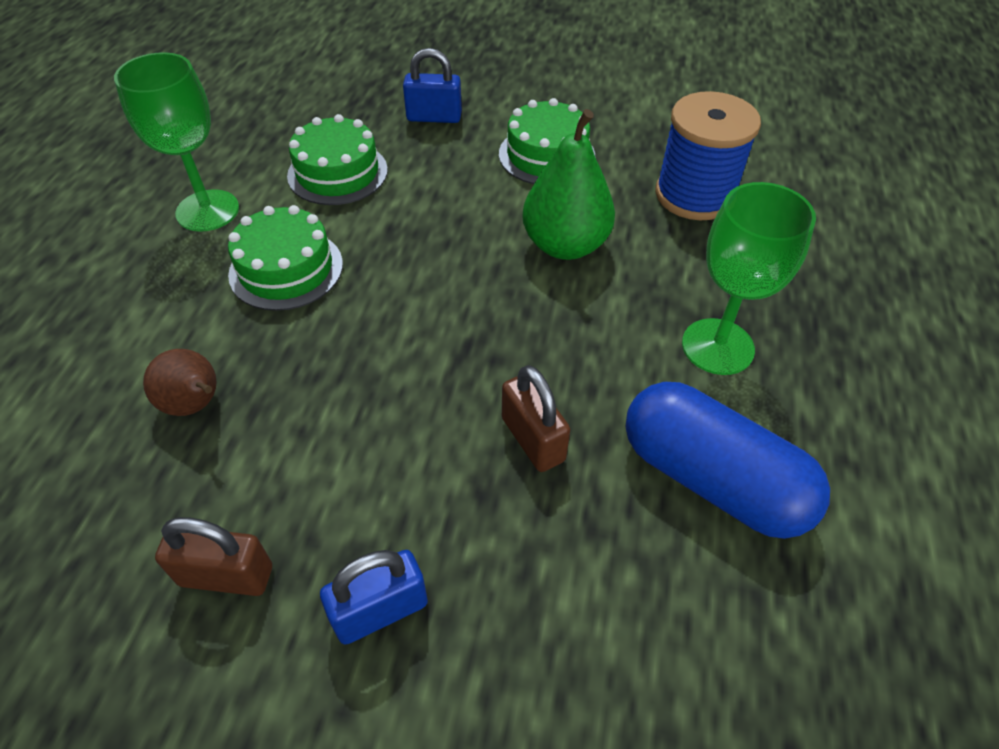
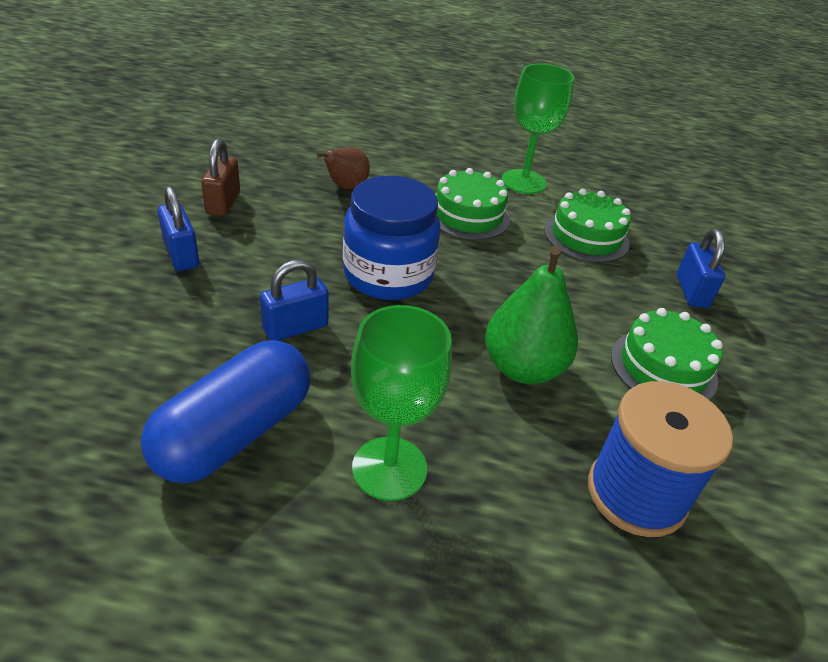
camera: 85 degrees right, 10 degrees down
(420, 350) = (388, 275): none -> blue jar
(533, 439) = (295, 328): brown padlock -> blue padlock

